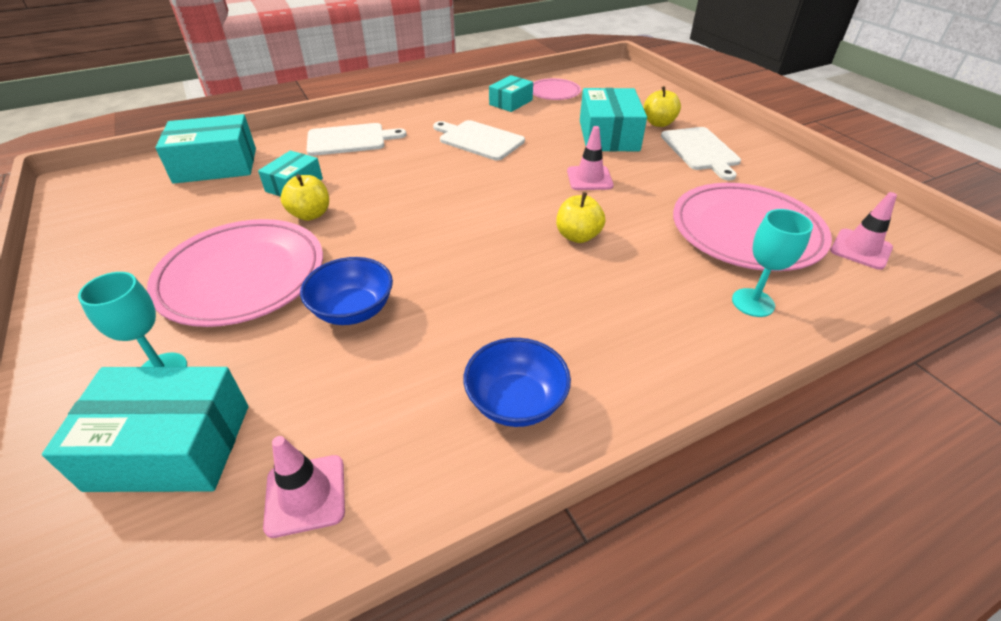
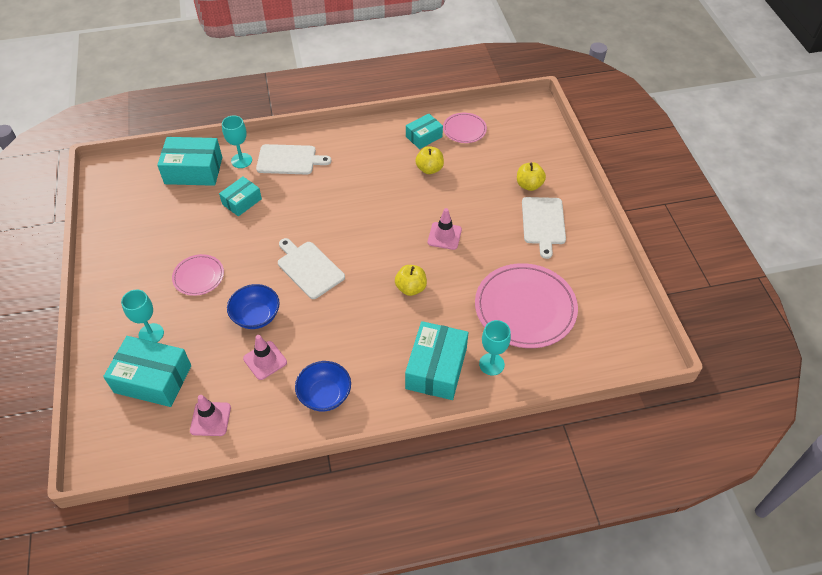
camera: 15 degrees right, 10 degrees up
(242, 276) = (198, 276): pink plate -> pink plate, size x0.52
(284, 148) = (241, 160): none -> turquoise goblet
(310, 214) = (247, 232): yellow apple -> yellow apple (429, 169)
(479, 140) = (382, 178): white cutting board -> white cutting board (309, 268)
(608, 135) = (482, 192): turquoise box -> turquoise box (436, 368)
(860, 249) = (592, 340): pink traffic cone -> pink traffic cone (265, 360)

